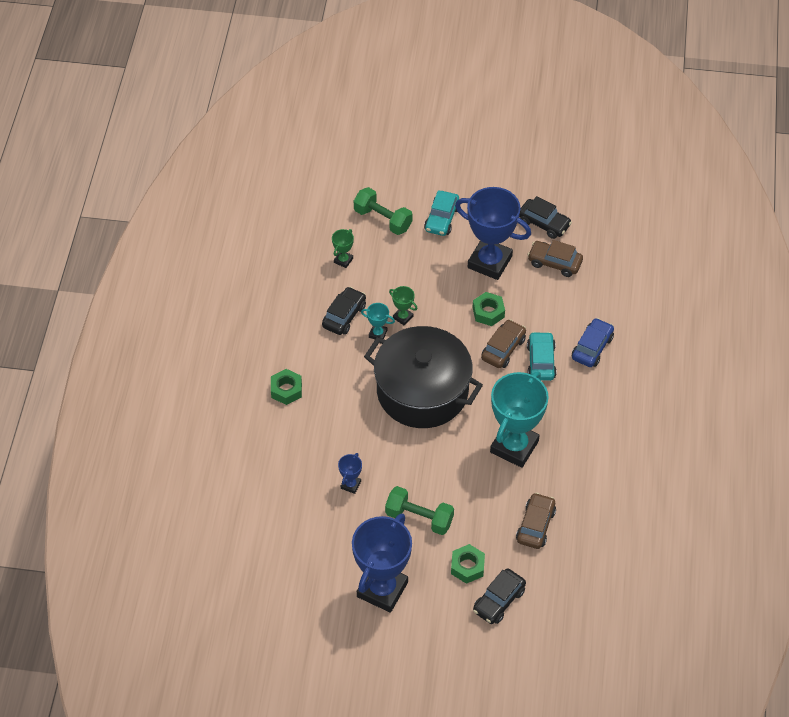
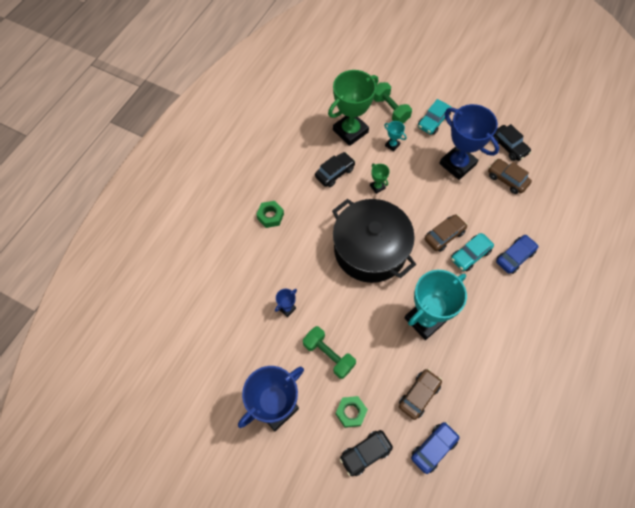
camera: 20 degrees right, 10 degrees up
(343, 260) = (350, 131): green trophy -> green trophy, size x2.36
(378, 334) = (354, 194): turquoise trophy -> turquoise trophy (392, 145)
(488, 312) = (443, 203): green nut -> none
(541, 361) = (470, 255): turquoise car -> turquoise car turned 150 degrees counterclockwise
(570, 571) = (433, 448): none -> blue car

